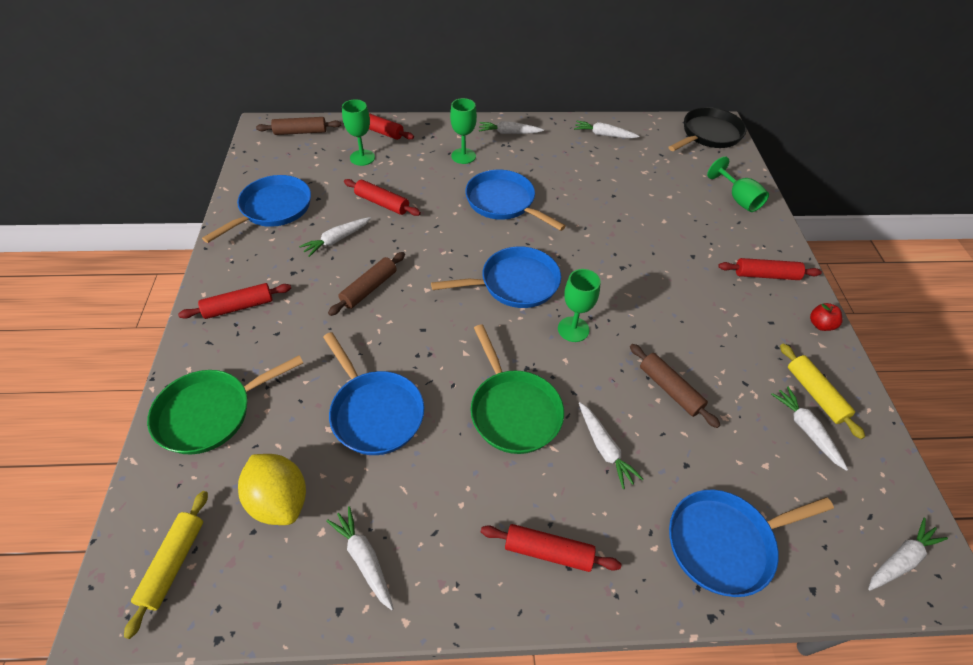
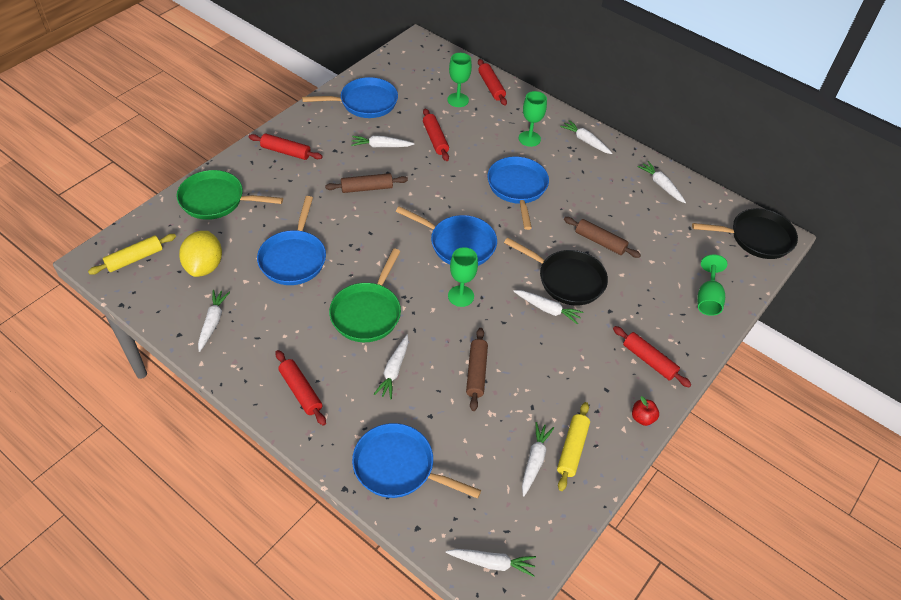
camera: 40 degrees right, 0 degrees up
(300, 132) = (437, 58): brown rolling pin -> brown rolling pin (600, 242)
(634, 253) = (567, 280): none -> black pan
(651, 288) = (547, 309): none -> white carrot

